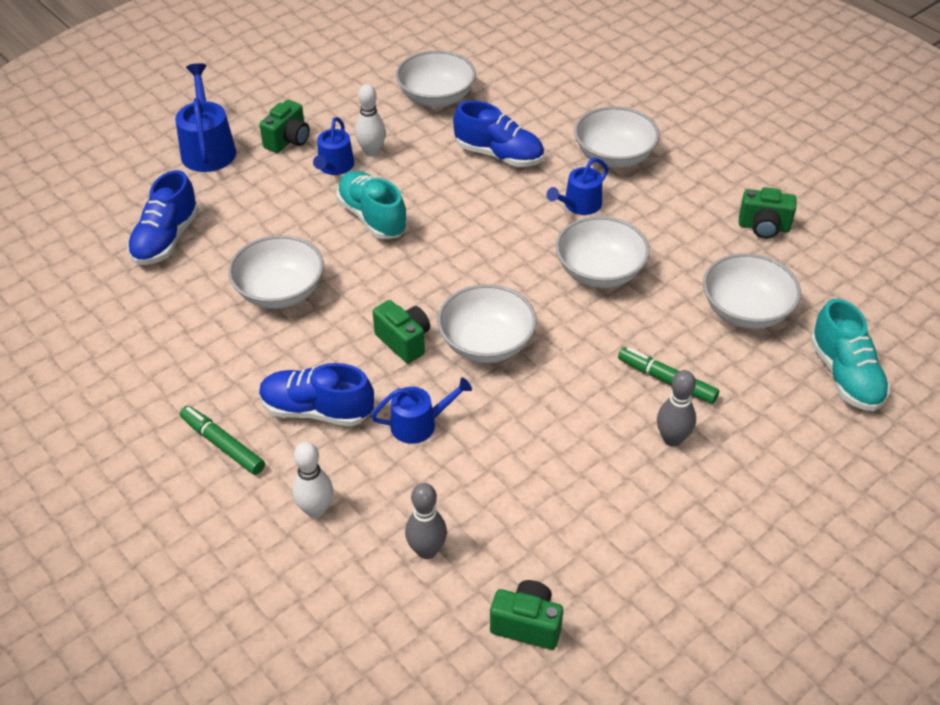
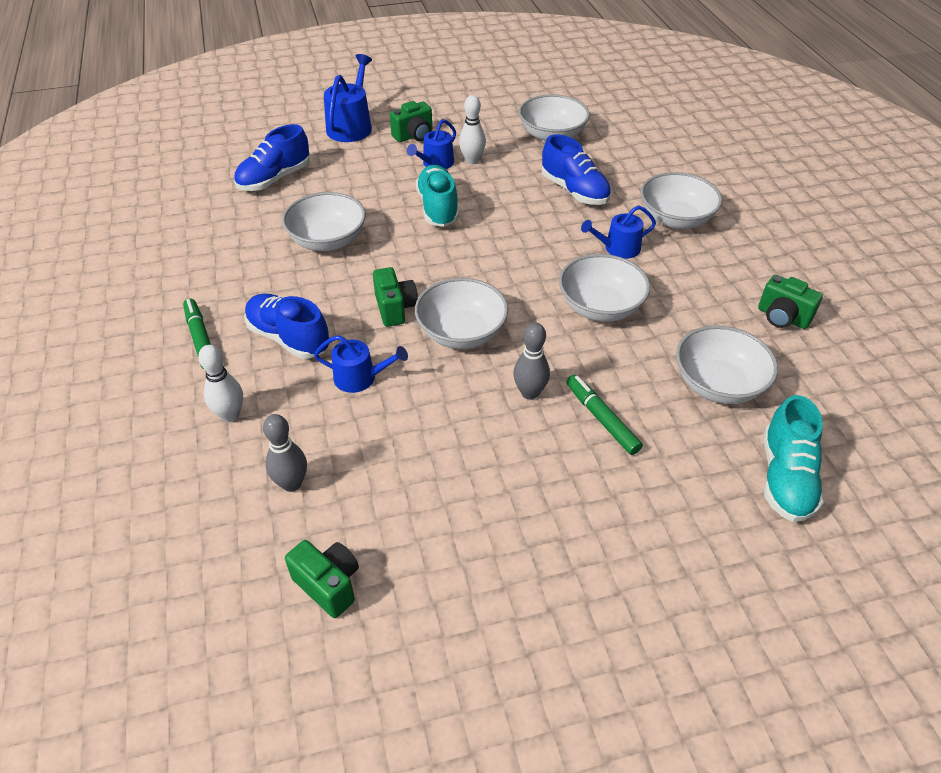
camera: 25 degrees right, 0 degrees up
(672, 439) = (573, 472): grey bowling pin -> grey bowling pin (530, 393)

